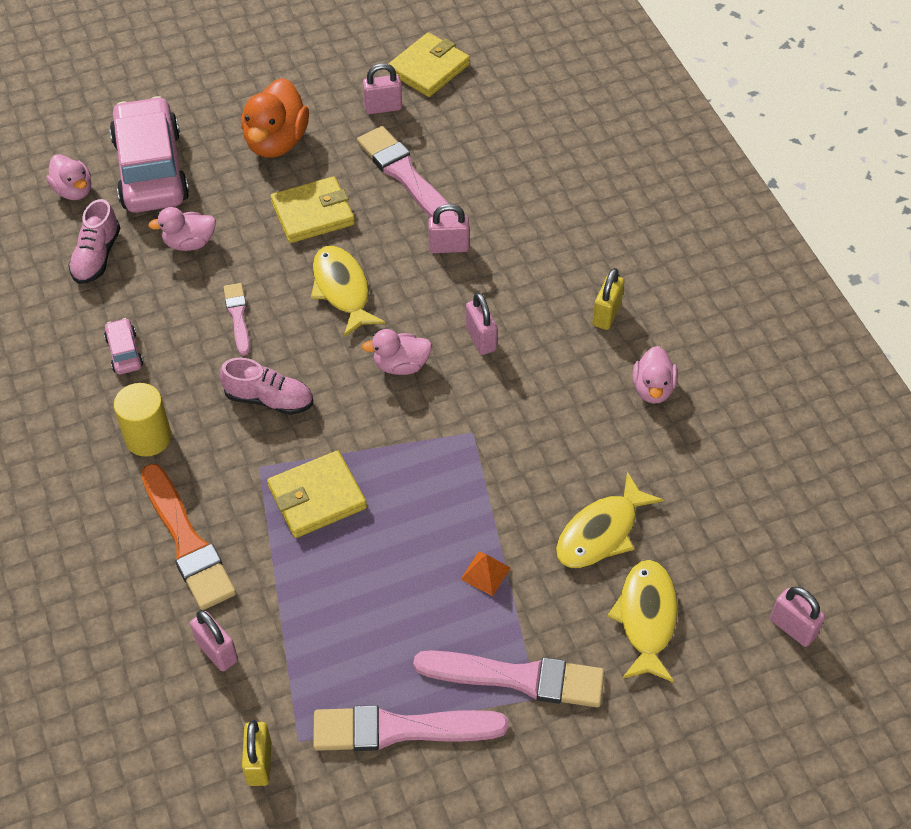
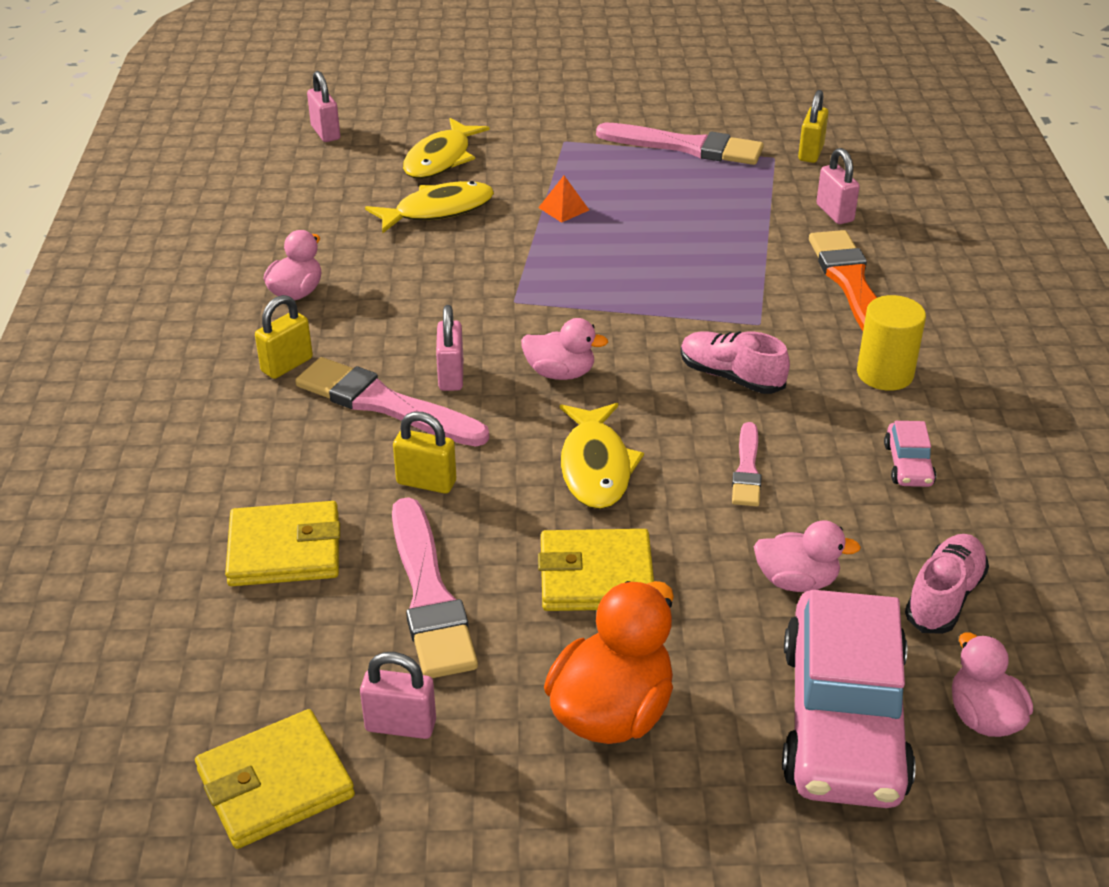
camera: 160 degrees left, 15 degrees down
(317, 497) = (704, 288): yellow wallet -> yellow wallet (285, 549)
(448, 247) = (426, 482): pink padlock -> yellow padlock
(517, 678) = (573, 152): pink brush -> pink brush (385, 404)

